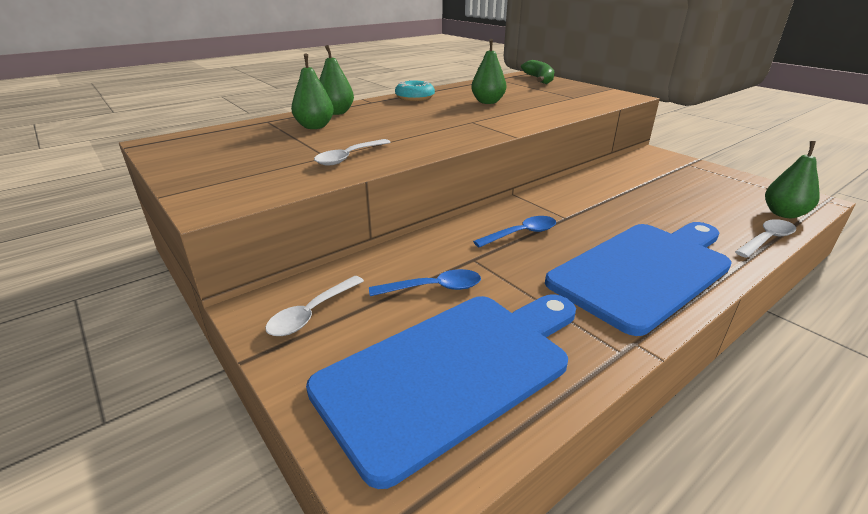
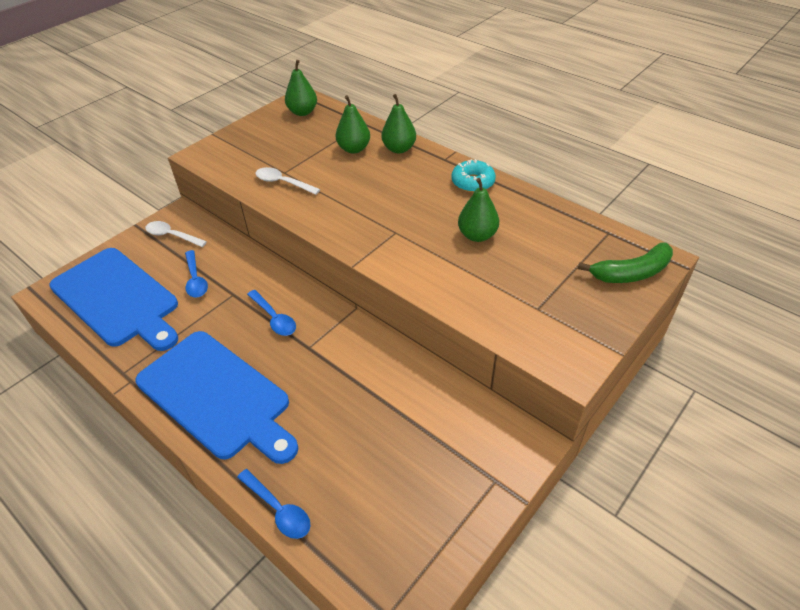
camera: 80 degrees right, 15 degrees up
(766, 239) = (278, 509): white spoon -> blue spoon
(783, 214) = (346, 552): green pear -> green pear (302, 112)

